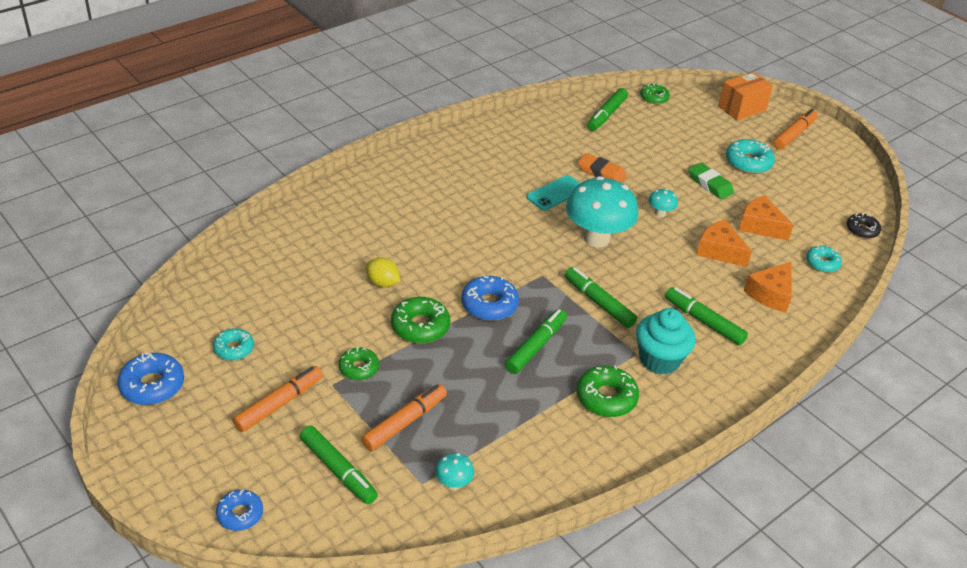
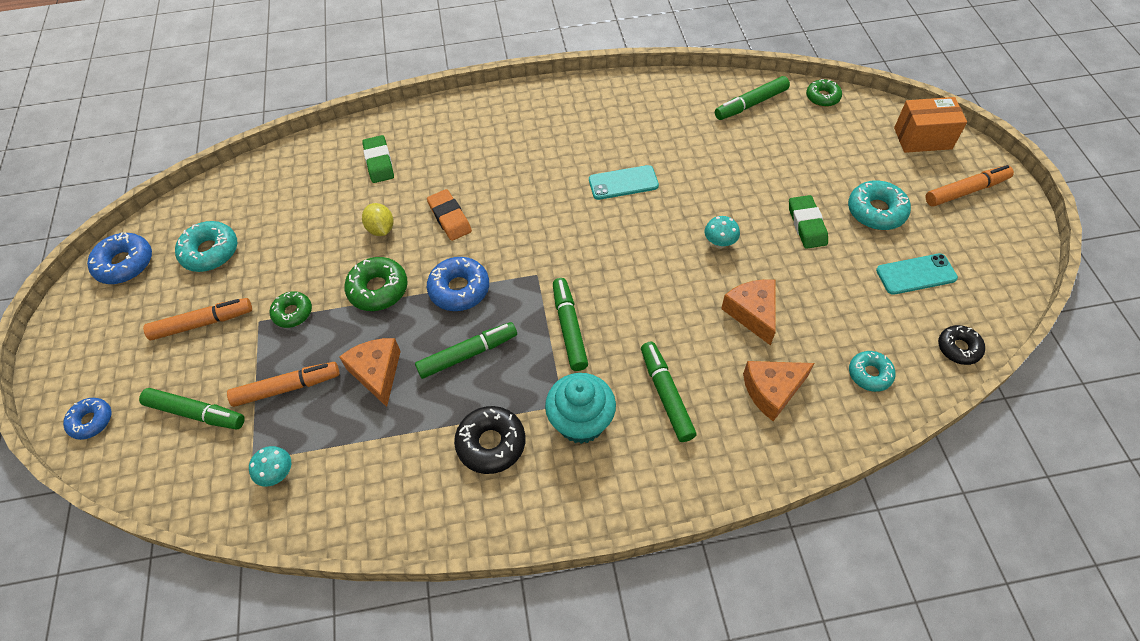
camera: 35 degrees right, 15 degrees up
(234, 349) = (210, 252): turquoise donut -> turquoise donut, size x1.53
(334, 234) = (379, 162): none -> green eraser
(338, 470) = (196, 413): green marker -> green marker turned 60 degrees counterclockwise
(597, 238) = (626, 251): turquoise mushroom -> none
(601, 172) = (691, 173): orange eraser -> orange eraser (450, 218)
(606, 398) = (491, 443): green donut -> black donut
(760, 226) = (827, 298): orange cheese -> orange cheese (377, 373)
(803, 194) = (916, 274): none -> turquoise phone

